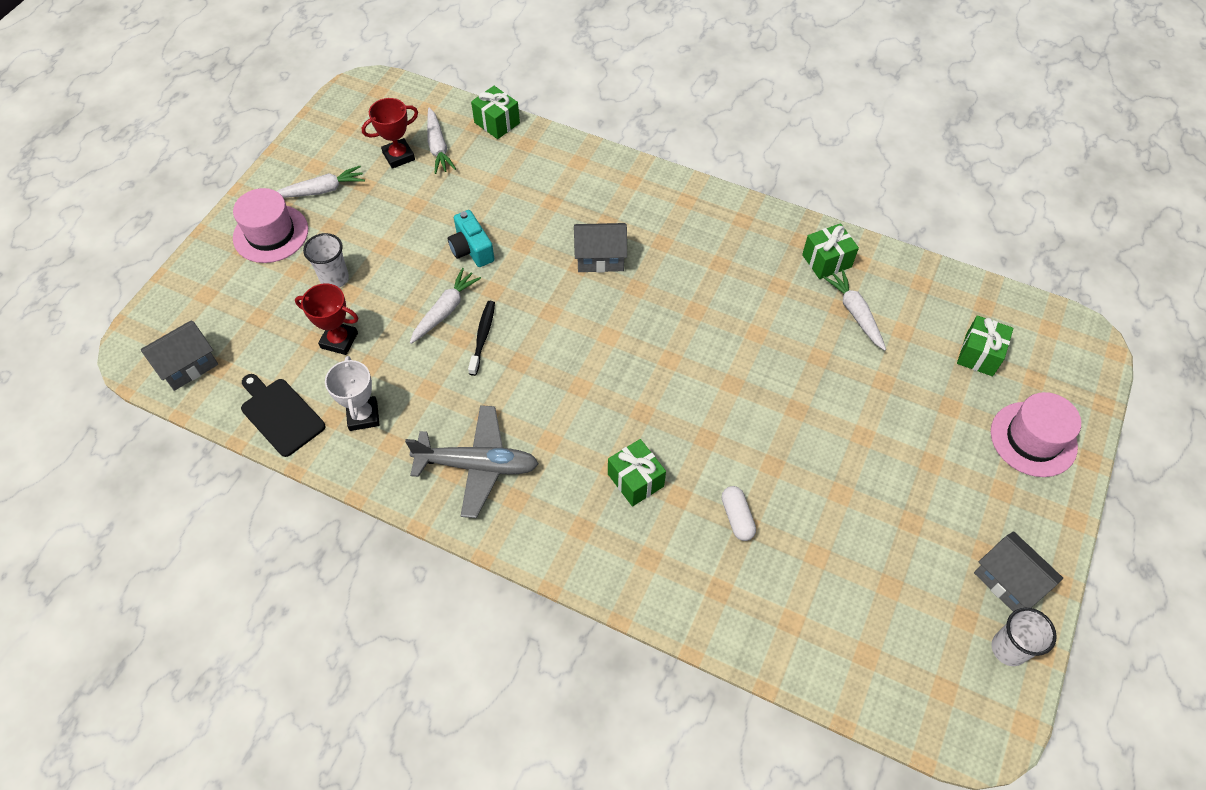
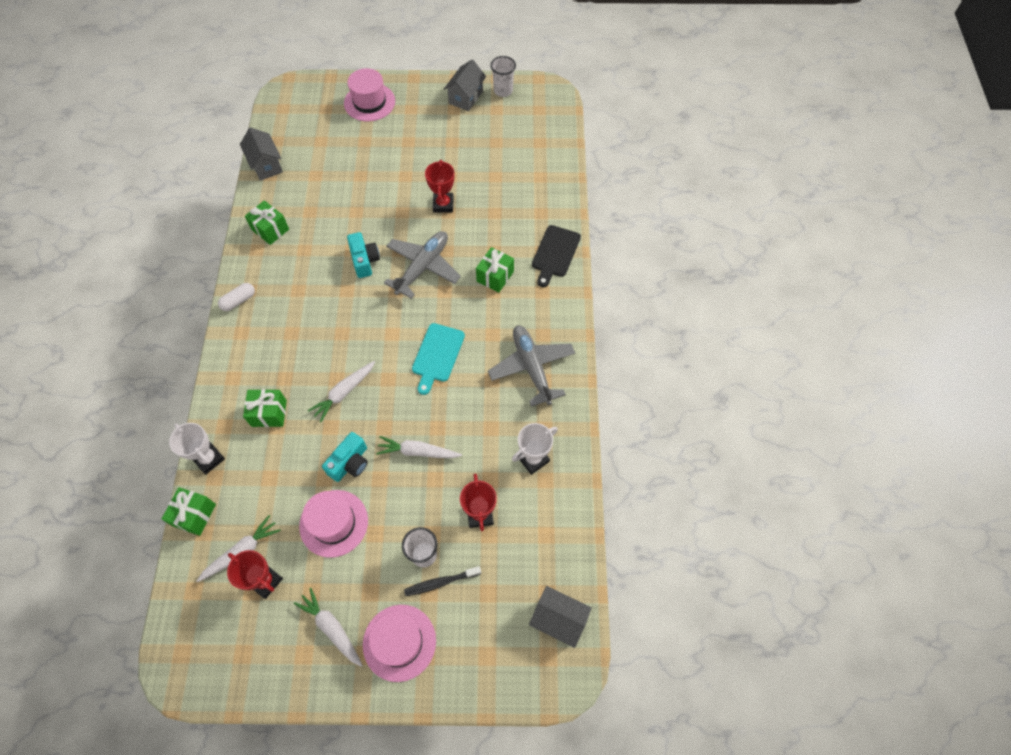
camera: 115 degrees left, 5 degrees up
(280, 415) = (562, 518): black cutting board -> black cutting board (555, 253)
(417, 218) = (334, 523): none -> pink hat
(483, 336) = (429, 414): black toothbrush -> black toothbrush (440, 582)
(548, 144) = (208, 459): none -> white trophy
(553, 371) = (437, 355): none -> turquoise cutting board
(600, 258) = (323, 367): grey house -> grey house (266, 165)
(692, 401) = (423, 267): none -> grey plane
(733, 342) = (364, 260): none -> turquoise camera
(737, 517) = (492, 218): white capsule -> white capsule (238, 300)
(789, 464) = (443, 204): none -> red trophy
(855, 313) = (311, 203): white carrot -> white carrot (344, 393)
(979, 355) = (318, 136): green gift -> green gift (269, 413)

